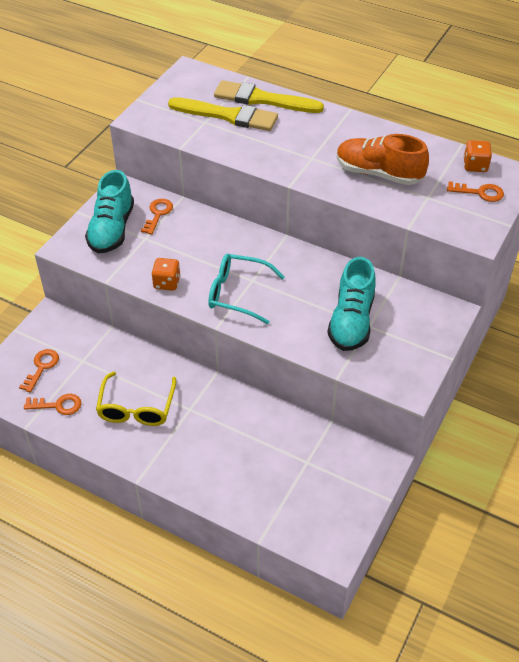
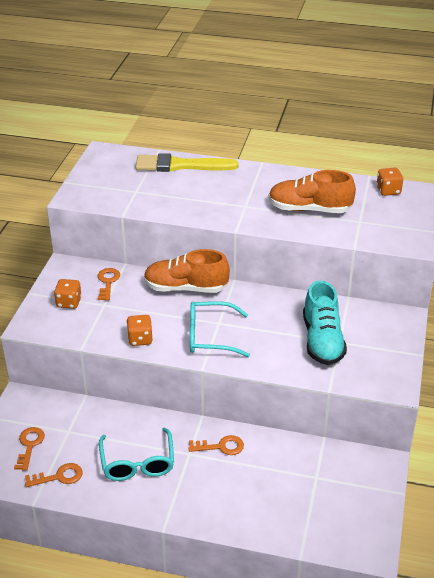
camera: 15 degrees left, 10 degrees down
(112, 229) = (69, 302): turquoise shoe -> orange dice
(137, 407) = (137, 462): yellow glasses -> turquoise glasses
(228, 115) = (155, 183): yellow brush -> none
(233, 235) = (186, 288): none -> orange shoe
(480, 192) = (401, 211): orange key -> orange key (221, 446)

